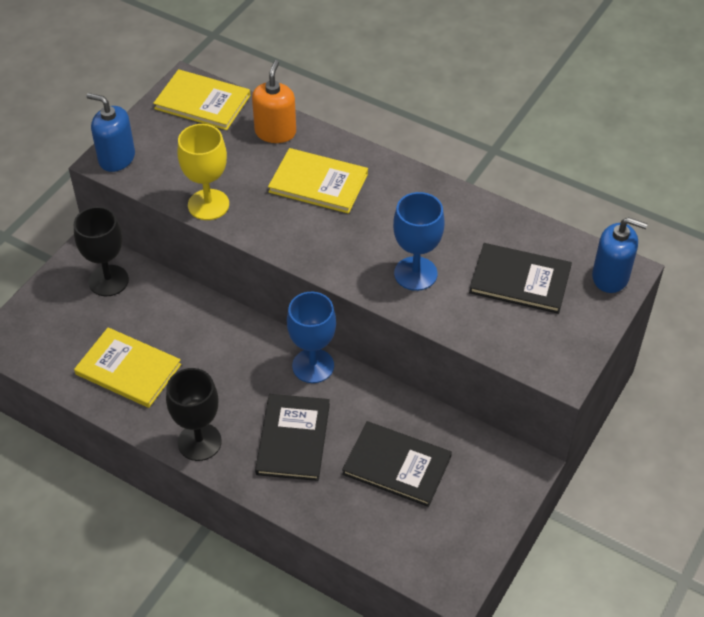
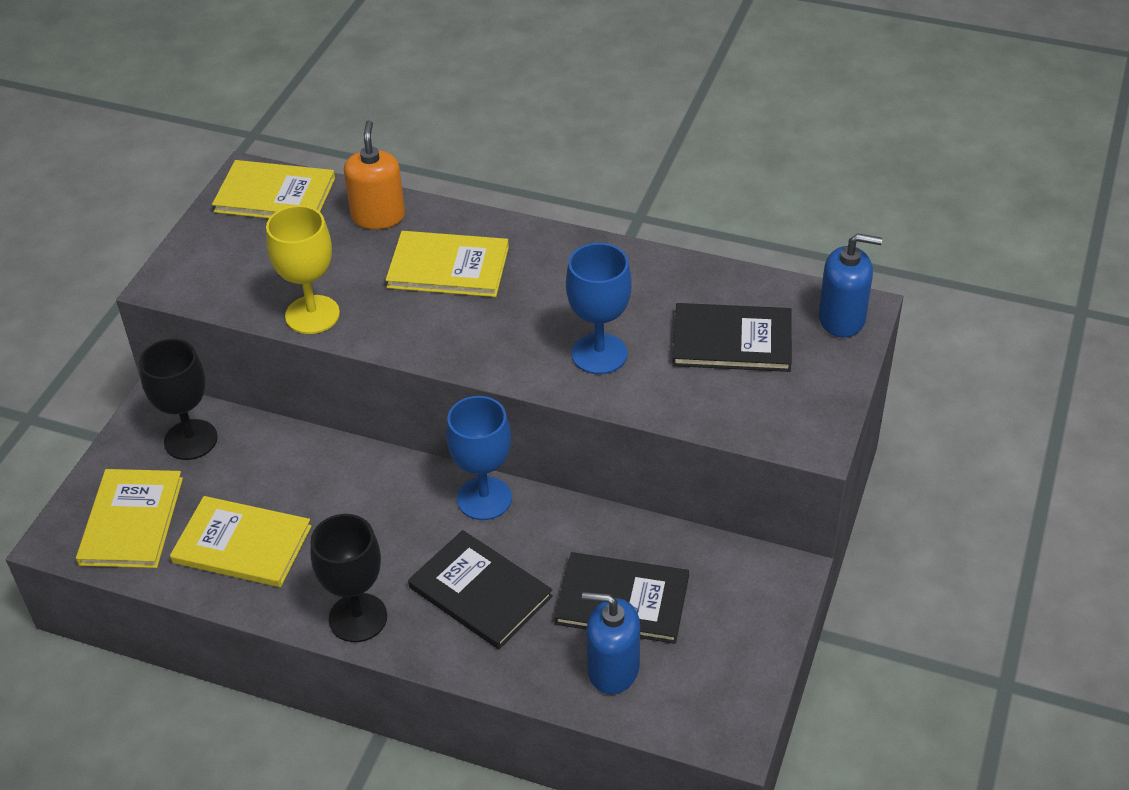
camera: 10 degrees left, 5 degrees down
(53, 336) = (131, 521): none -> yellow book
(116, 158) = (178, 278): blue soap dispenser -> blue soap dispenser (613, 669)
(293, 439) = (480, 592): black book -> black book turned 45 degrees counterclockwise

